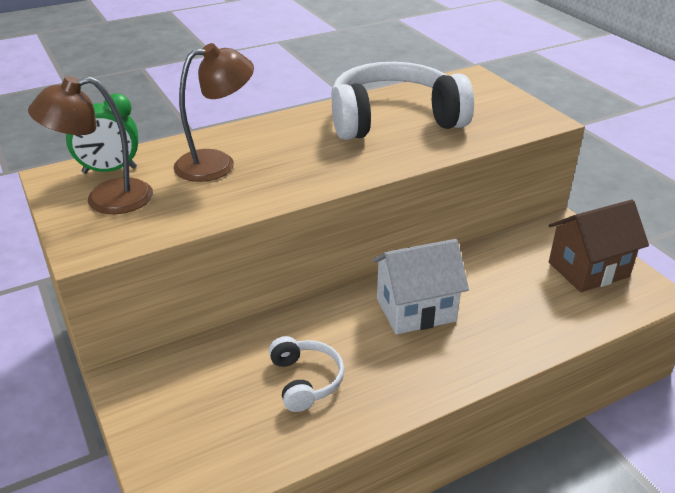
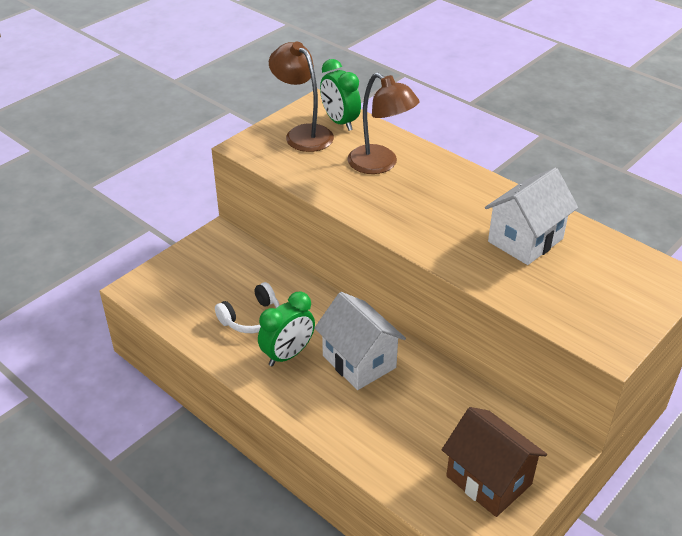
camera: 70 degrees right, 5 degrees up
(382, 362) = (288, 354): none -> green clock
(394, 120) = (525, 240): white headphones -> white house

